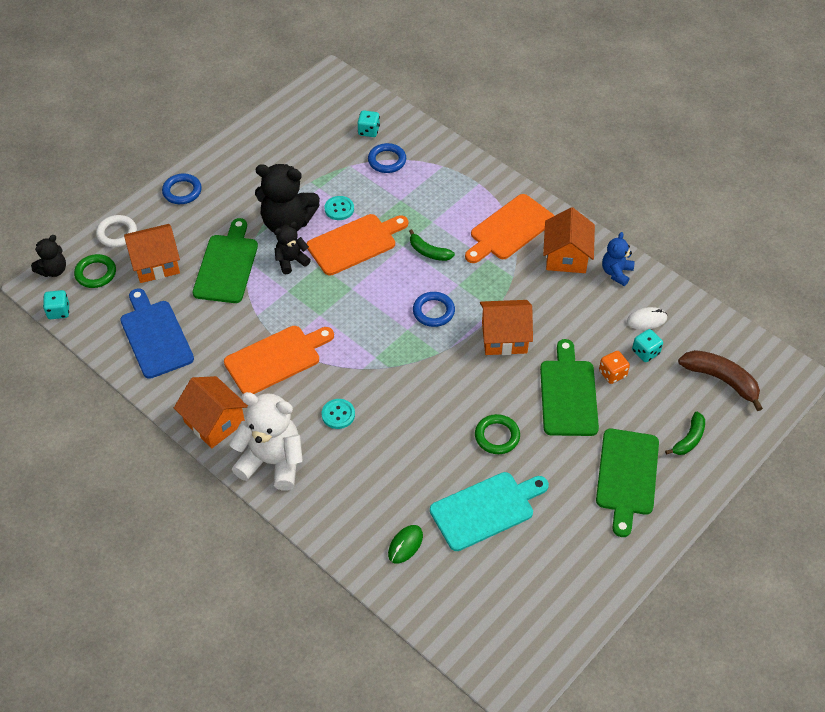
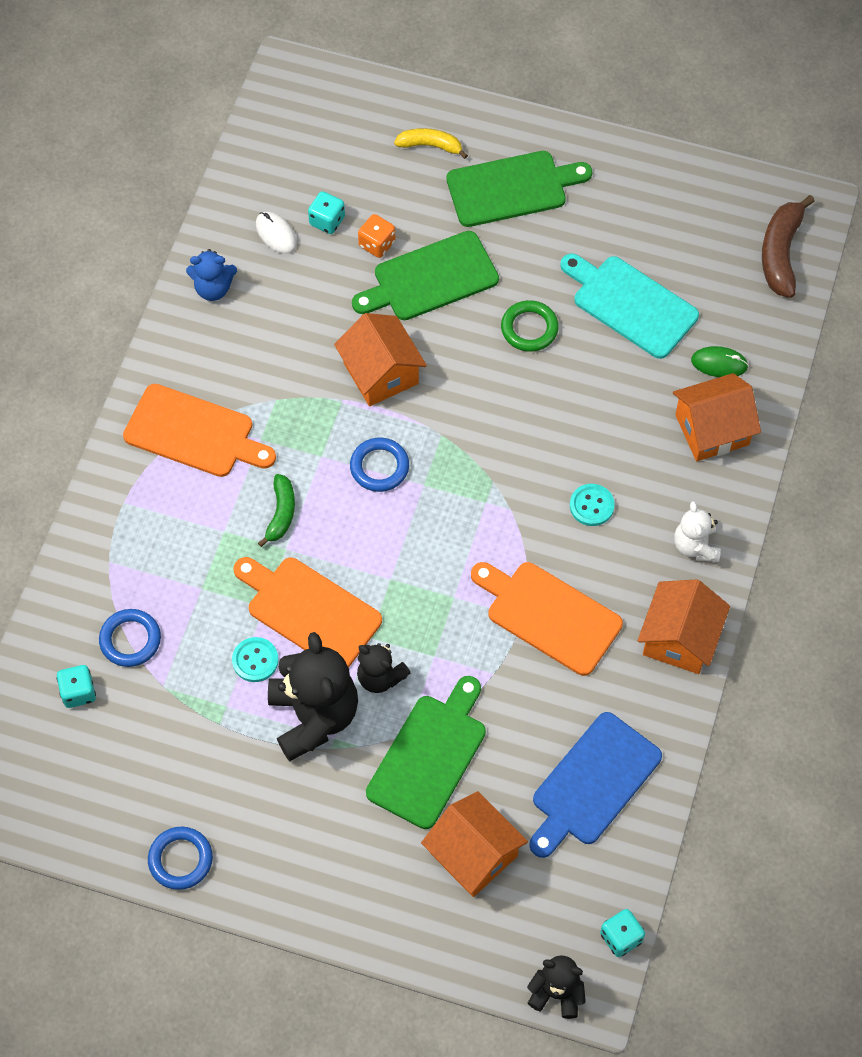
camera: 115 degrees left, 10 degrees up
(96, 273) = (531, 928): green ring -> none
(117, 233) = (446, 943): white ring -> none
(182, 191) = (321, 897): blue ring -> blue ring (180, 859)
(227, 266) = (429, 756): green cutting board -> green cutting board turned 135 degrees clockwise
(272, 462) = (695, 546): white teddy bear -> white teddy bear, size x0.54
(566, 256) = (212, 352): orange house -> orange house (712, 430)
(689, 439) = (430, 146): green banana -> yellow banana
(721, 380) = (330, 137): brown banana -> brown banana (781, 253)

